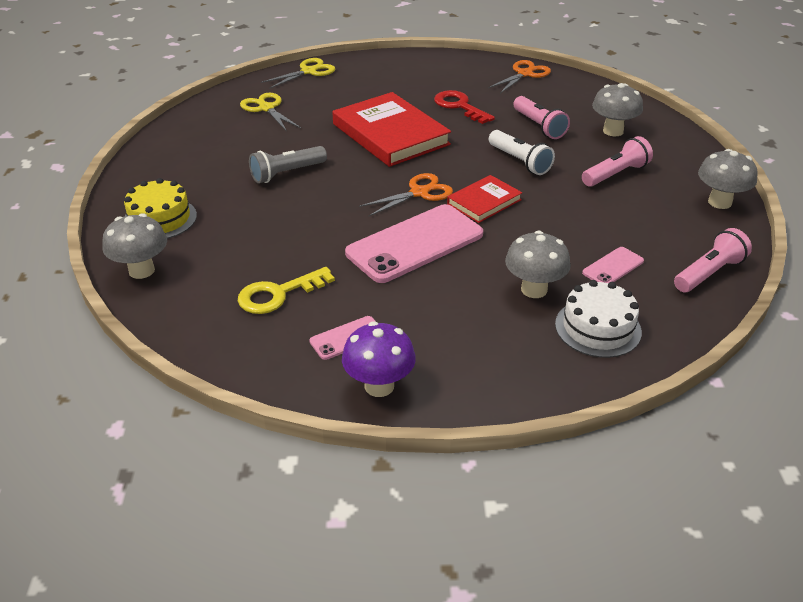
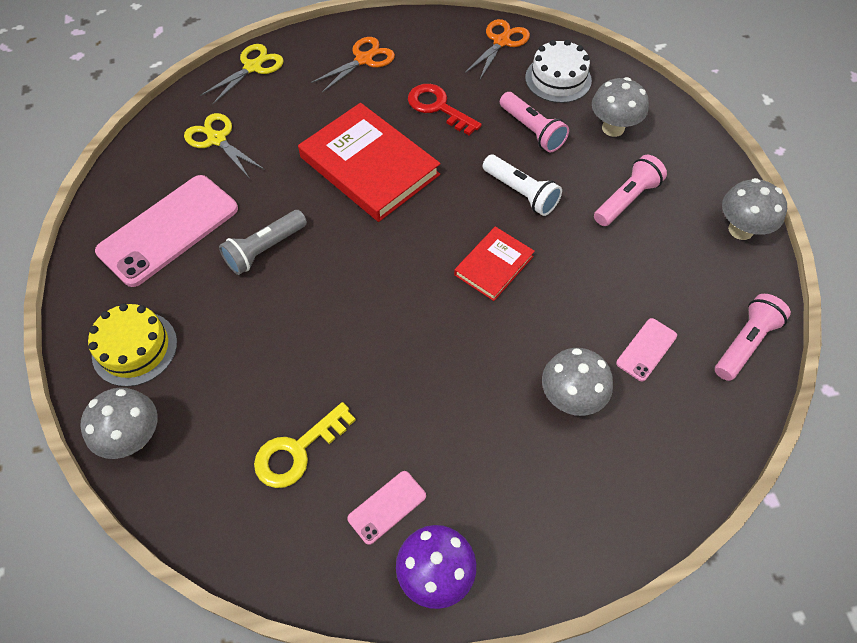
camera: 10 degrees left, 20 degrees up
(415, 244) = (431, 345): pink phone -> pink phone (168, 230)
(419, 193) = (420, 261): orange scissors -> orange scissors (363, 59)
(598, 328) = (645, 446): white cake -> white cake (558, 79)

